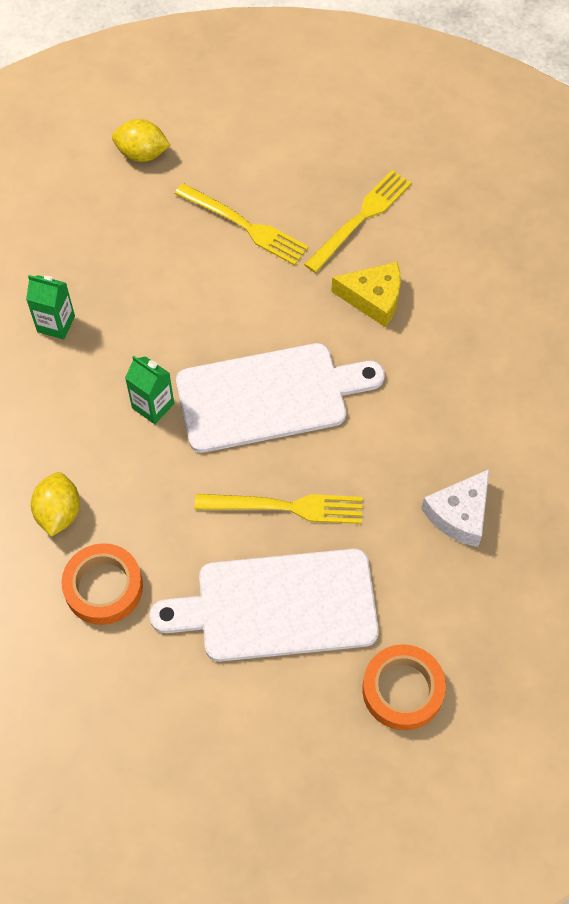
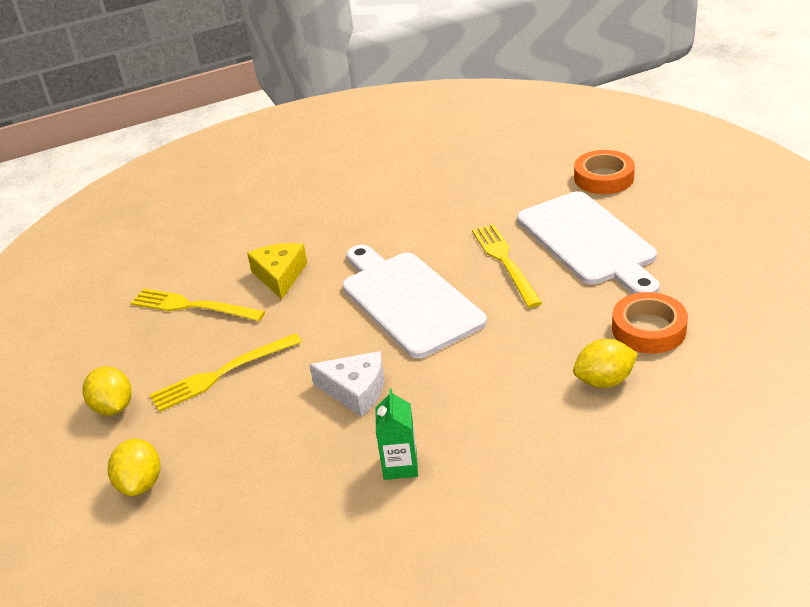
camera: 105 degrees left, 25 degrees down
(153, 406) = (457, 362): green carton -> none
(244, 145) = (113, 407): none -> yellow lemon
(244, 225) = (222, 373): yellow fork -> yellow fork turned 135 degrees counterclockwise
(459, 514) = (456, 190): white cheese -> white cheese (356, 391)

